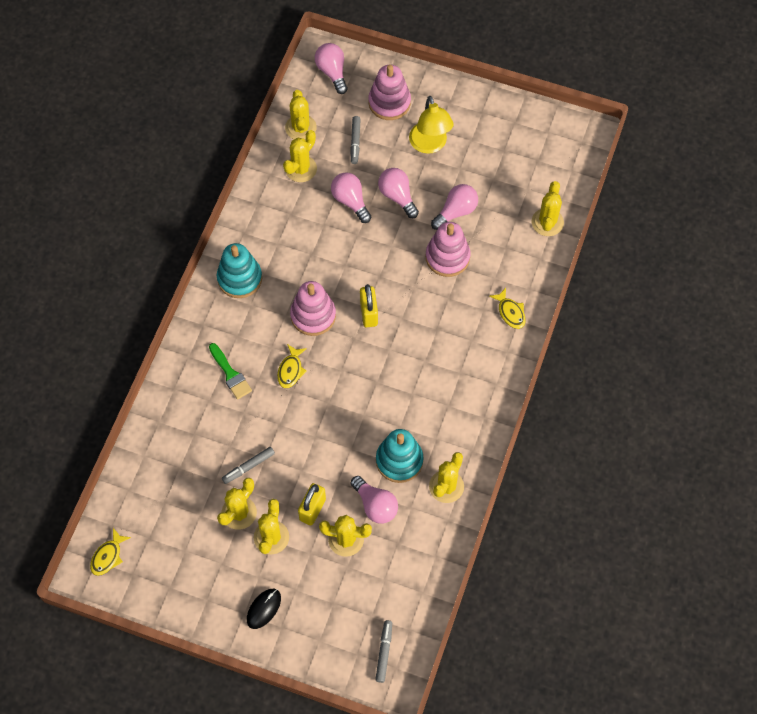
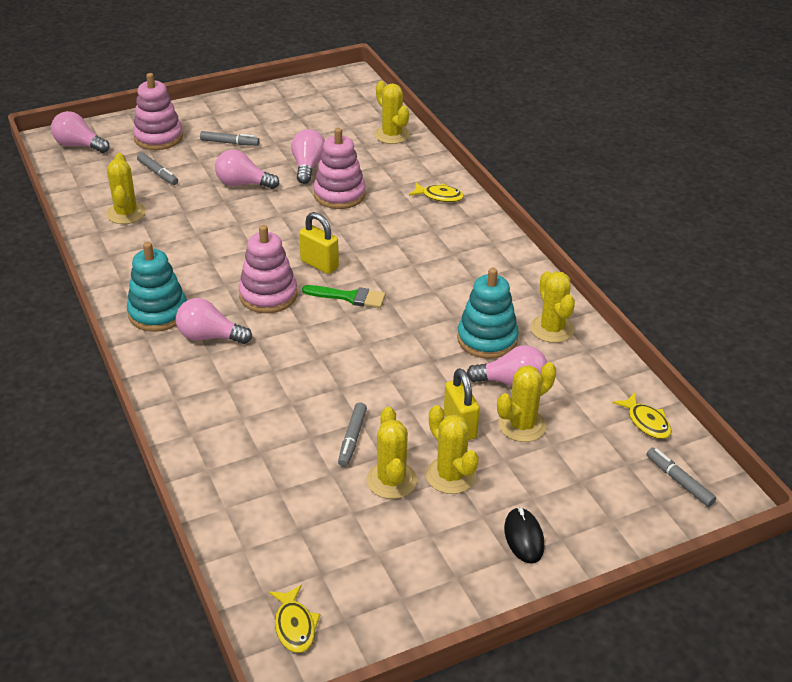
camera: 45 degrees left, 25 degrees down
(230, 374) = (239, 383): green brush -> green brush (349, 297)
(290, 370) = (297, 343): yellow fish -> yellow fish (646, 422)
(300, 128) = (91, 190): yellow cactus -> none
(350, 201) = (203, 208): pink light bulb -> pink light bulb (209, 337)
(430, 145) = (230, 143): yellow lamp -> grey marker

